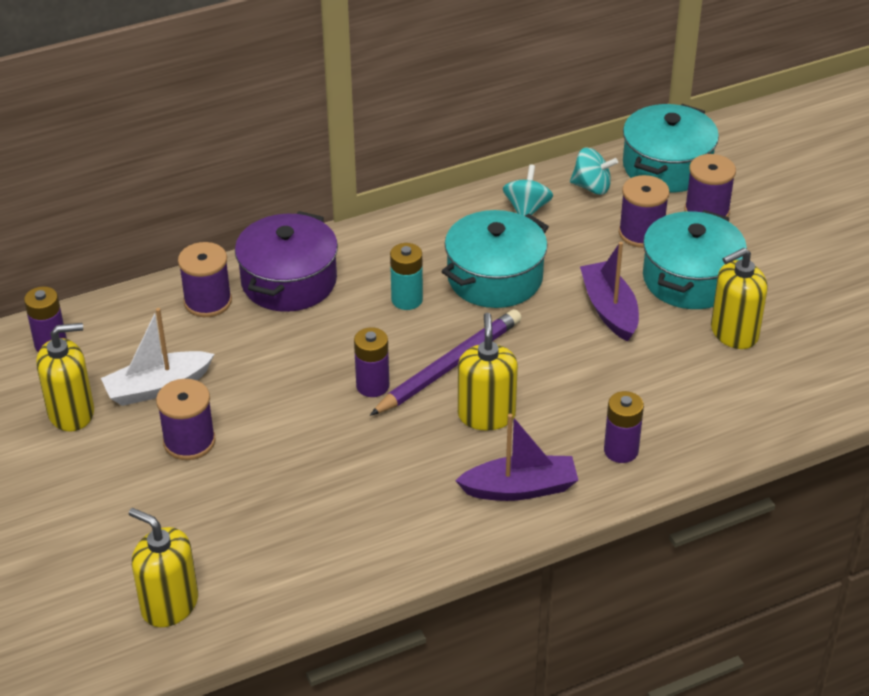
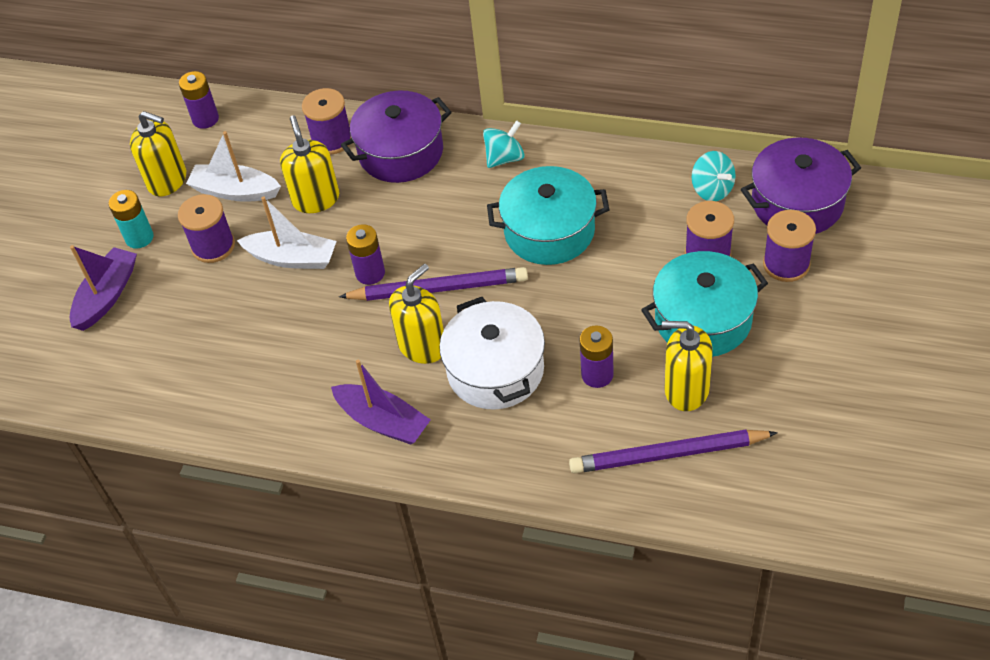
camera: 45 degrees right, 10 degrees up
(169, 605) = (85, 363): yellow soap dispenser -> yellow soap dispenser (316, 199)
(283, 411) = (292, 258): none -> white boat
(407, 299) = (466, 214): turquoise battery -> turquoise battery (139, 237)
(527, 209) = (638, 182): turquoise spinning top -> turquoise spinning top (504, 158)
(570, 399) = (495, 370): none -> white pot
(609, 309) = (608, 310): purple boat -> purple boat (107, 296)
(621, 450) = (487, 437): purple battery -> purple battery (597, 375)
(667, 166) = (797, 203): turquoise pot -> purple pot
(772, 383) = (668, 454): none -> purple pencil

